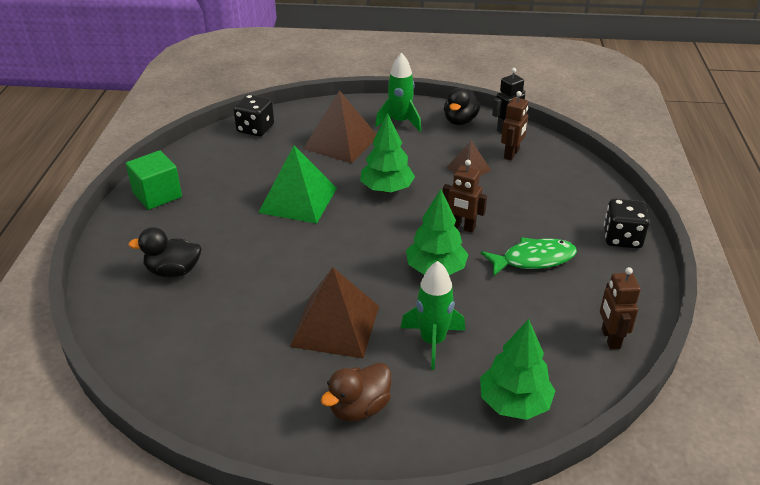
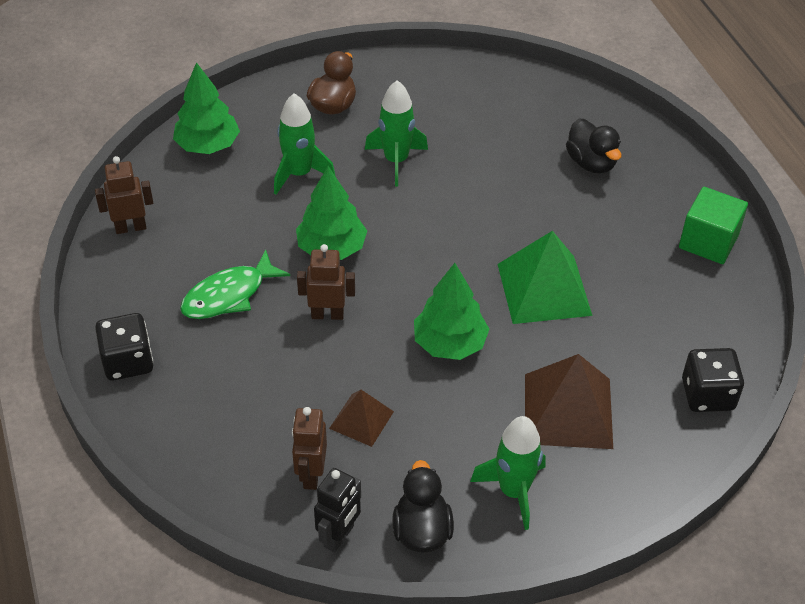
camera: 155 degrees right, 10 degrees up
(173, 271) = (591, 163): black duck -> black duck turned 90 degrees clockwise
(335, 325) = (396, 161): brown pyramid -> green rocket
(610, 338) = (130, 227): brown robot -> brown robot turned 75 degrees counterclockwise

